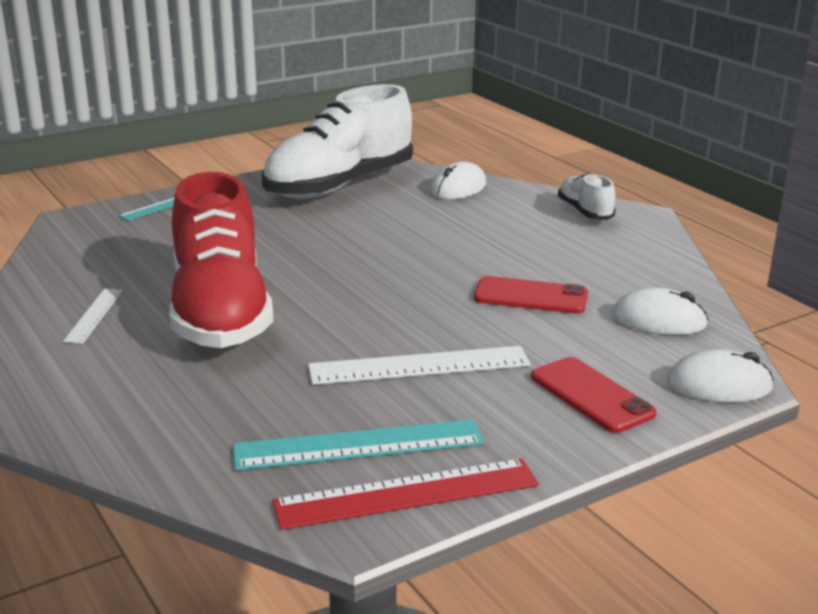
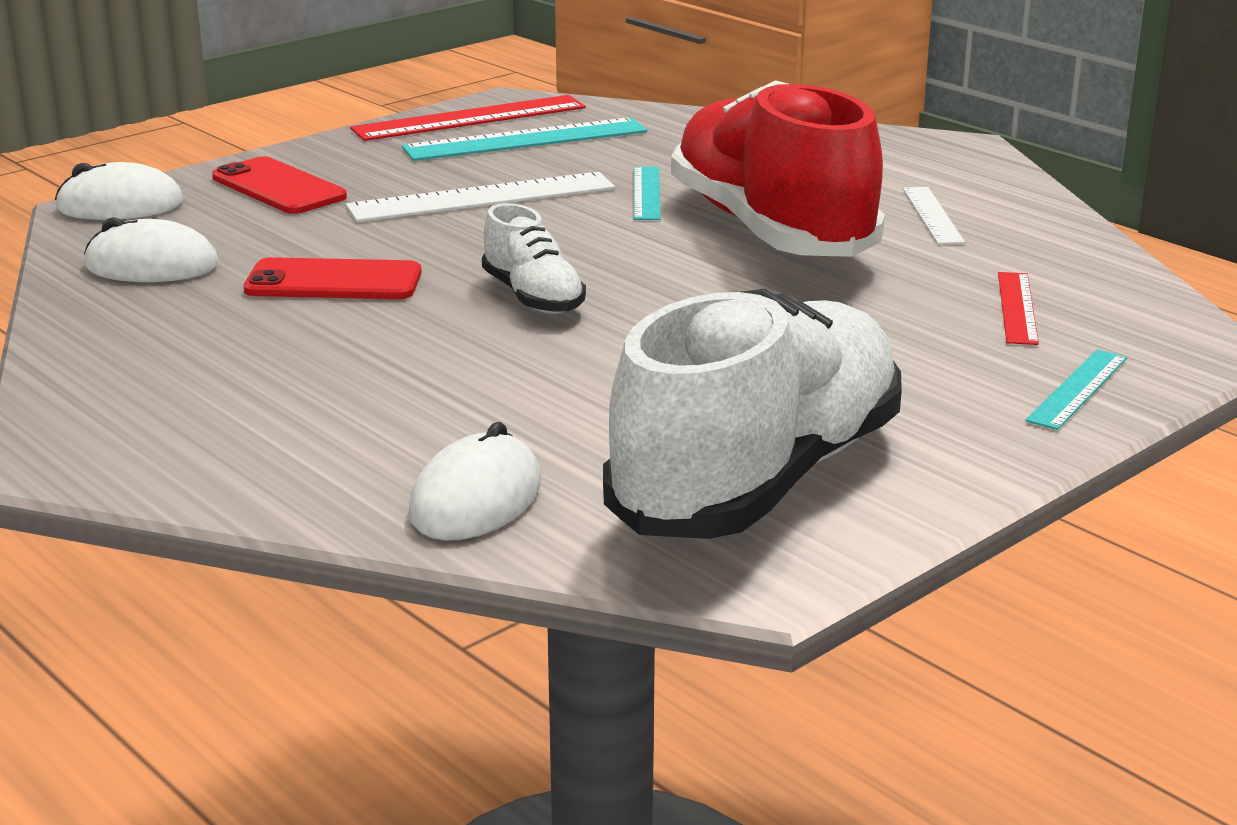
camera: 170 degrees right, 0 degrees up
(133, 245) = (1017, 308): none -> red ruler
(285, 358) = (646, 193): none -> turquoise ruler
(585, 212) = (188, 454): white shoe -> white shoe (533, 297)

